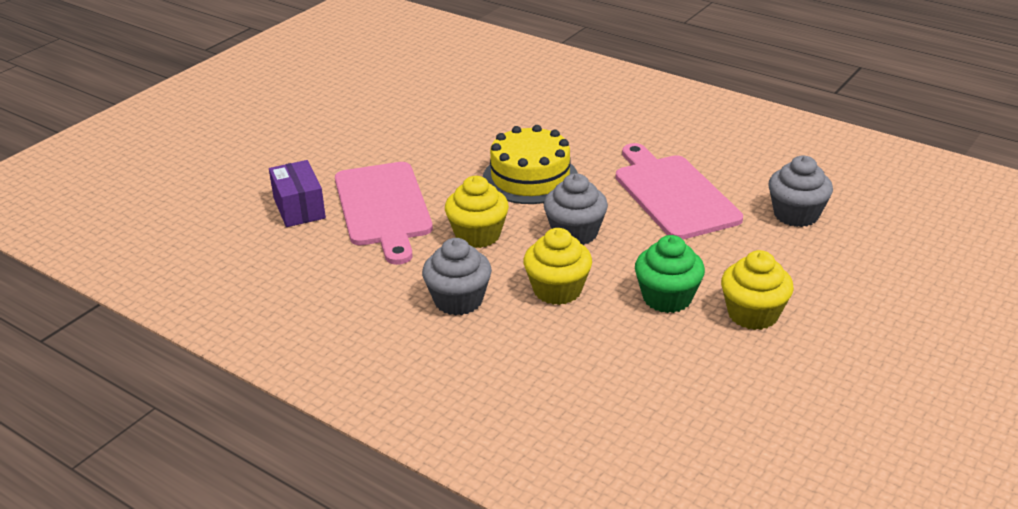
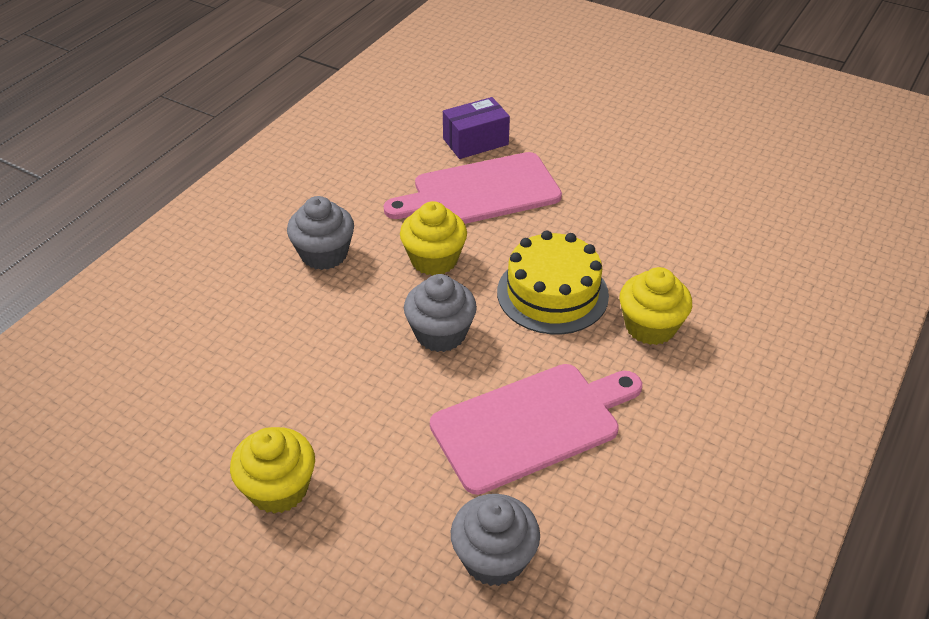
camera: 85 degrees right, 10 degrees up
(557, 290) = (336, 322): yellow cupcake -> yellow cupcake (650, 326)
(667, 298) = (316, 411): green cupcake -> none

